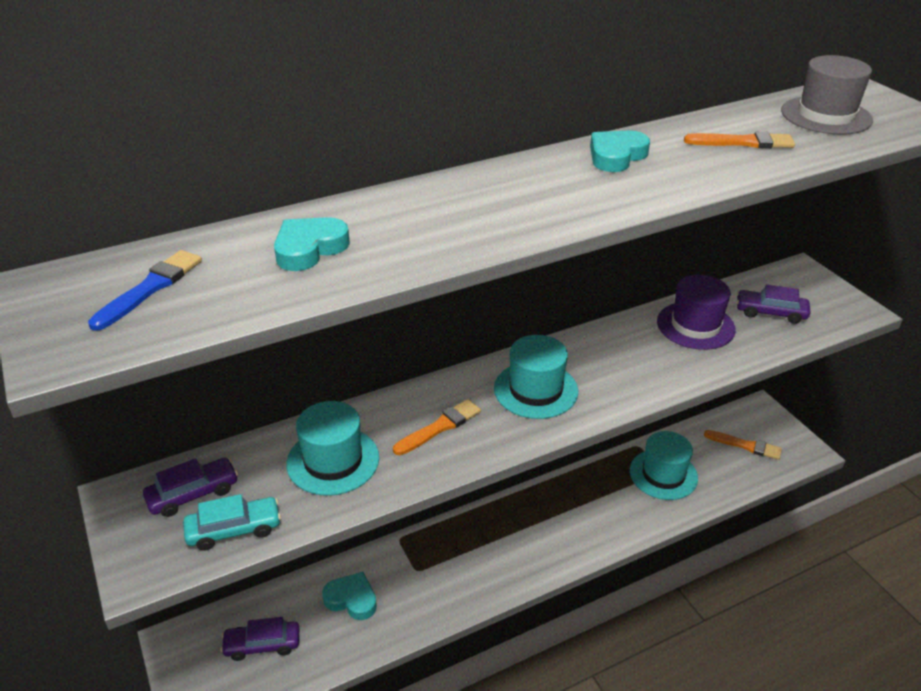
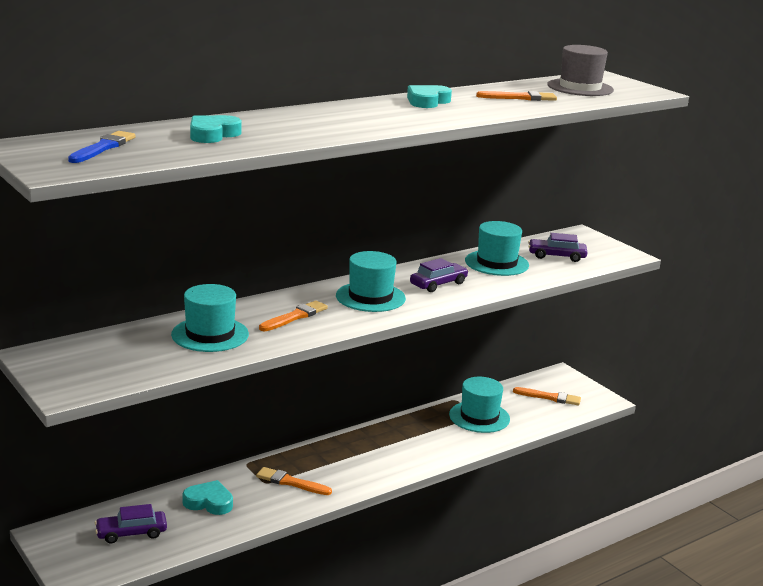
camera: 10 degrees left, 15 degrees down
(193, 494) = (97, 353): purple car -> purple car (438, 284)
(234, 530) = (138, 370): turquoise car -> none
(444, 571) = (291, 482): none -> orange brush
(695, 325) = (496, 263): purple hat -> turquoise hat

